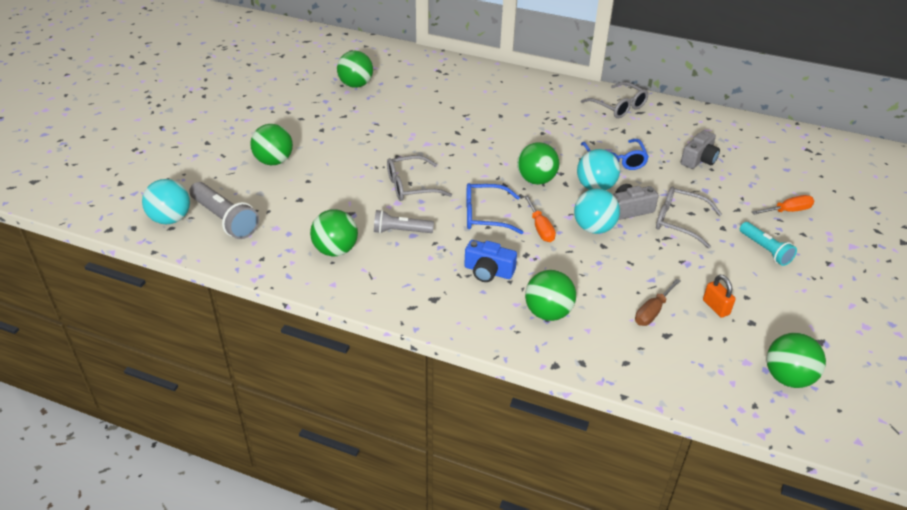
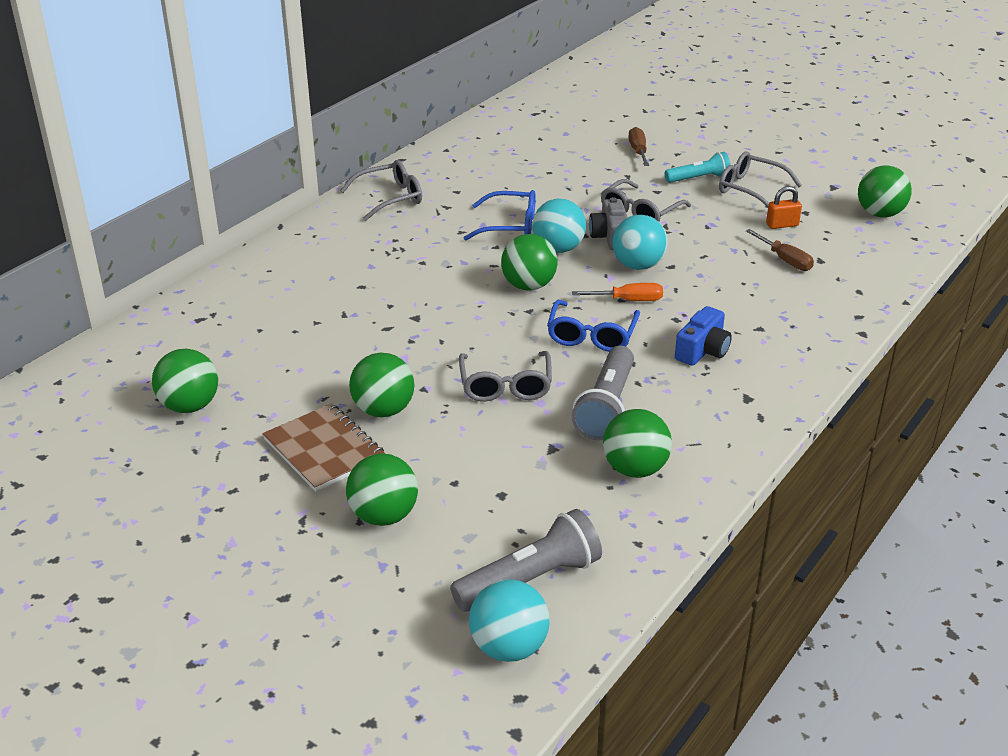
camera: 75 degrees left, 5 degrees down
(328, 132) = (324, 450): none -> brown notebook
(401, 231) = (606, 407): grey flashlight -> grey flashlight, size x1.54
(548, 313) = (780, 322): green ball -> green ball (383, 410)
(699, 159) = (528, 175): grey camera -> none
(769, 283) = (750, 189): none -> grey glasses
(787, 211) = (638, 151): orange screwdriver -> brown screwdriver

